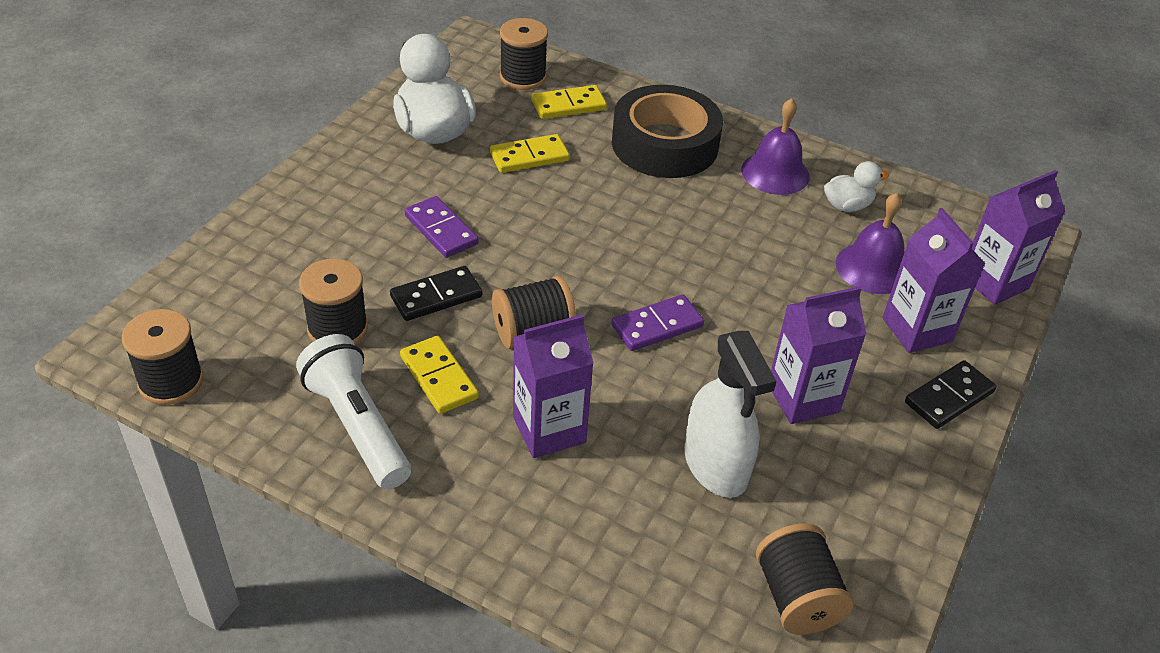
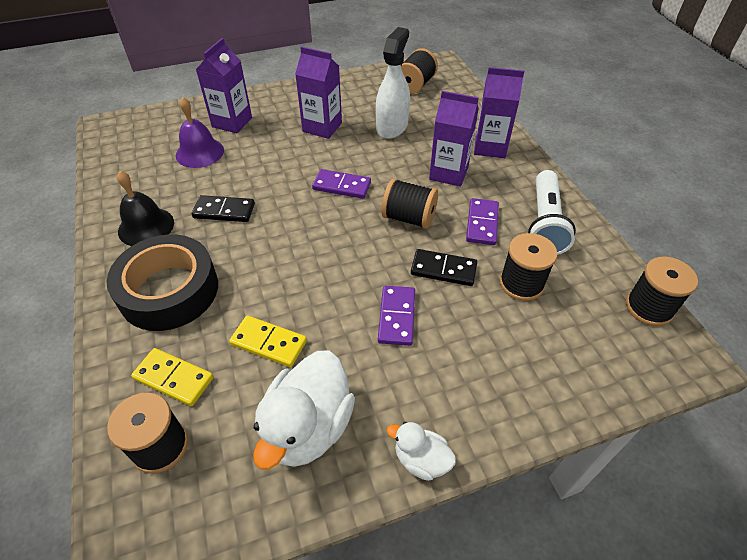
camera: 135 degrees left, 5 degrees up
(439, 377) = (482, 223): yellow domino -> purple domino
(775, 173) = (146, 226): purple bell -> black bell
(847, 205) = (150, 185): white duck -> white duck (421, 460)
(949, 397) = (266, 99): black domino -> black domino (224, 211)
(994, 282) = (163, 119): purple carton -> purple carton (490, 147)

